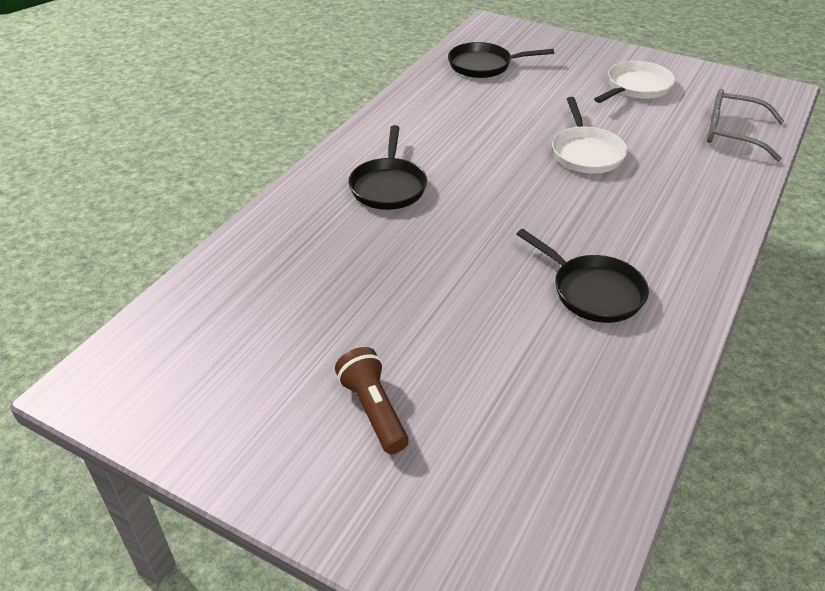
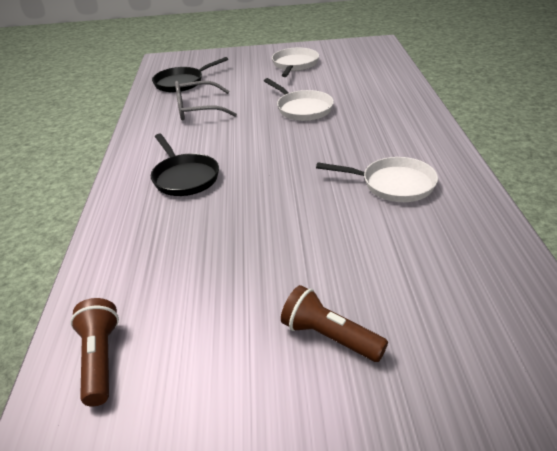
camera: 30 degrees left, 5 degrees down
(184, 328) = (100, 359): none -> brown flashlight
(593, 291) = (393, 184): black pan -> white pan
(732, 133) = (376, 70): grey glasses -> grey glasses (198, 109)

